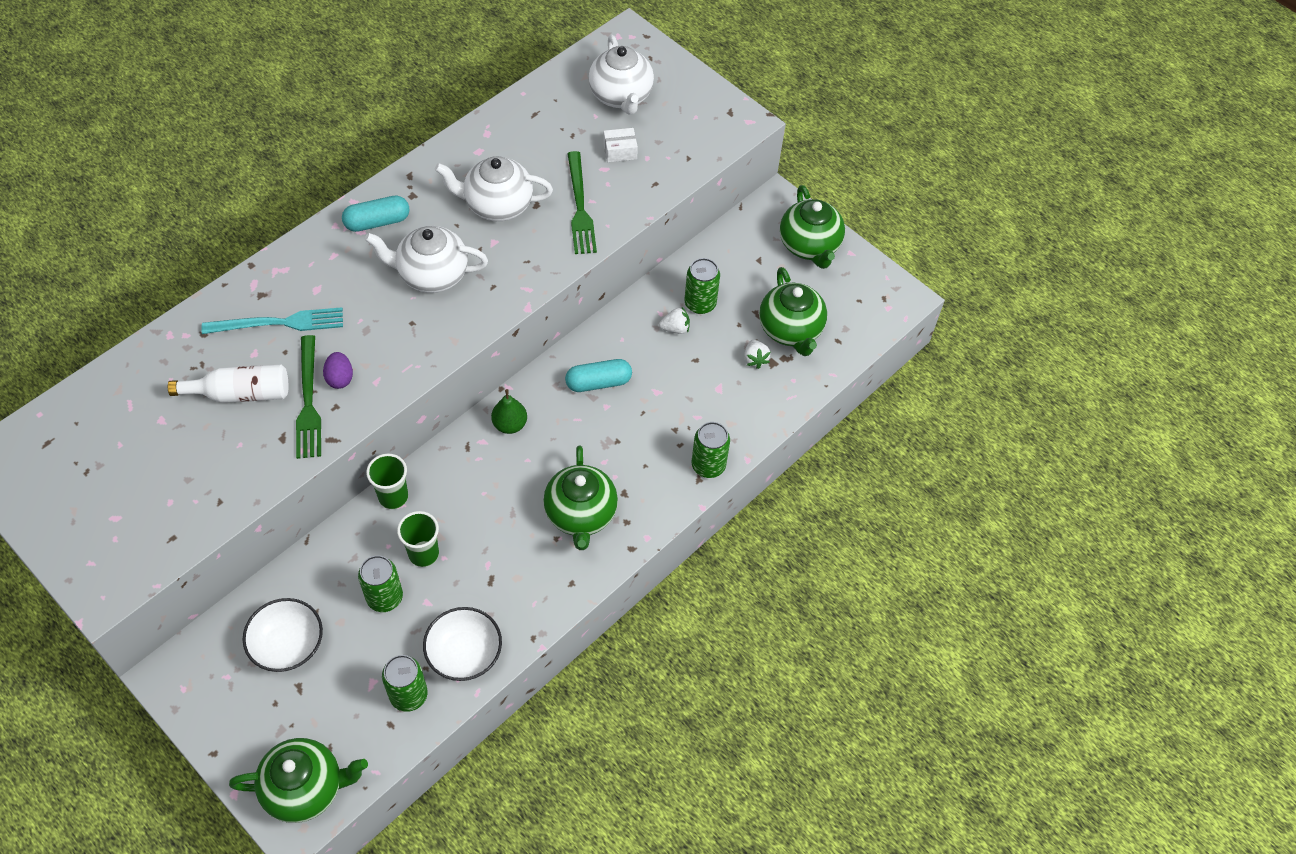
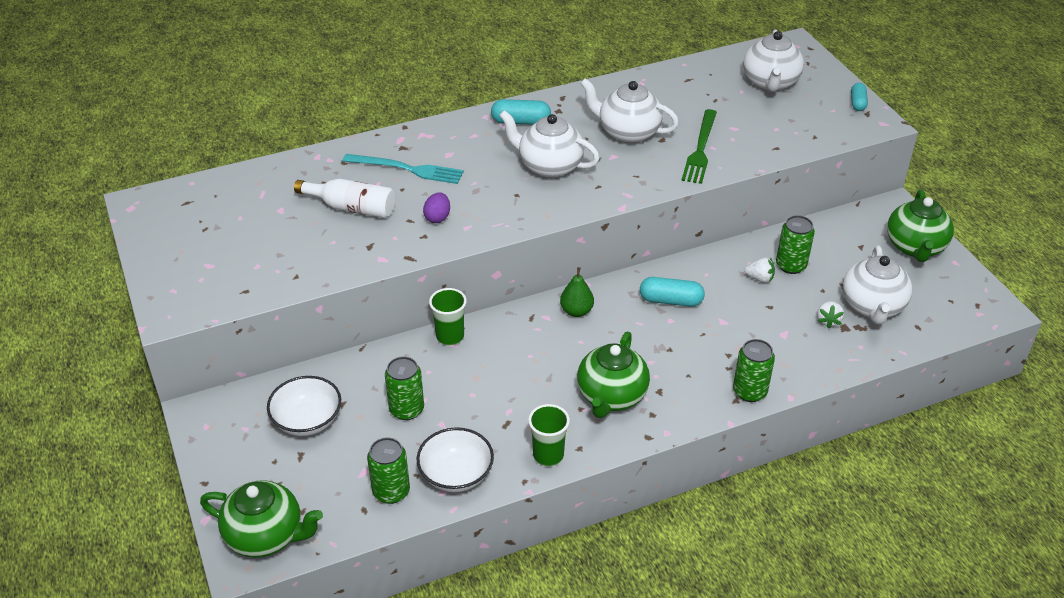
camera: 25 degrees right, 15 degrees down
(308, 401) = (404, 227): green fork -> none
(423, 554) = (456, 386): green cup -> green cup (548, 455)
(620, 151) = (753, 119): white box -> none
(717, 100) = (858, 103): none -> turquoise capsule
(790, 330) = (872, 307): green teapot -> white teapot

